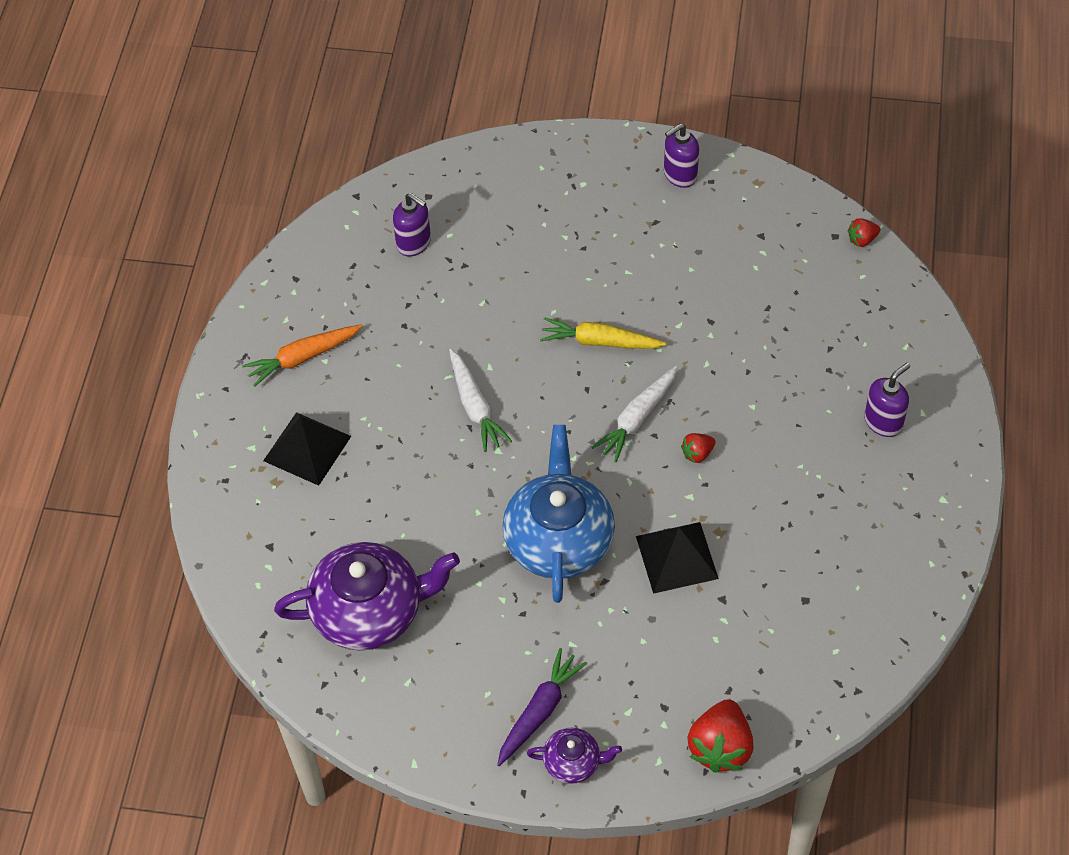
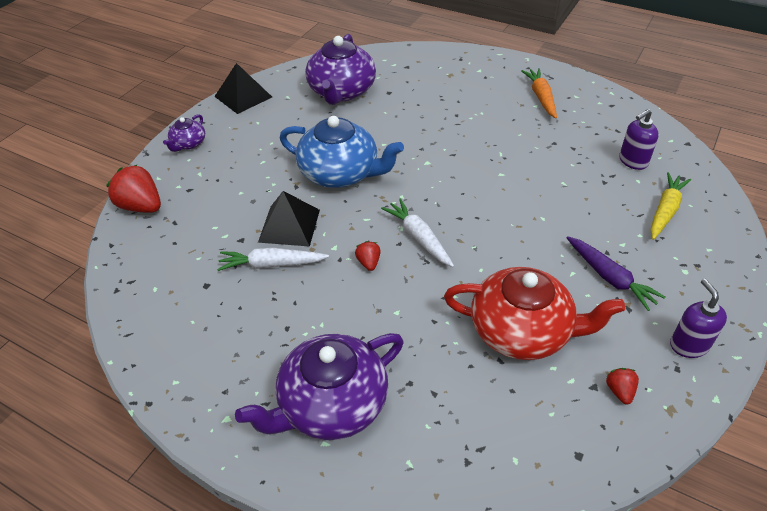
camera: 110 degrees right, 10 degrees down
(307, 448) = (468, 88): black pyramid -> black pyramid (243, 96)
(475, 406) = (468, 160): white carrot -> white carrot (272, 264)
(539, 711) = (230, 138): purple carrot -> purple carrot (610, 278)
(600, 342) = (502, 236): yellow carrot -> yellow carrot (665, 211)
(725, 298) = (522, 331): none -> red teapot
(862, 240) = (567, 481): red strawberry -> red strawberry (619, 391)
(883, 422) = (331, 404): purple soap dispenser -> purple teapot

